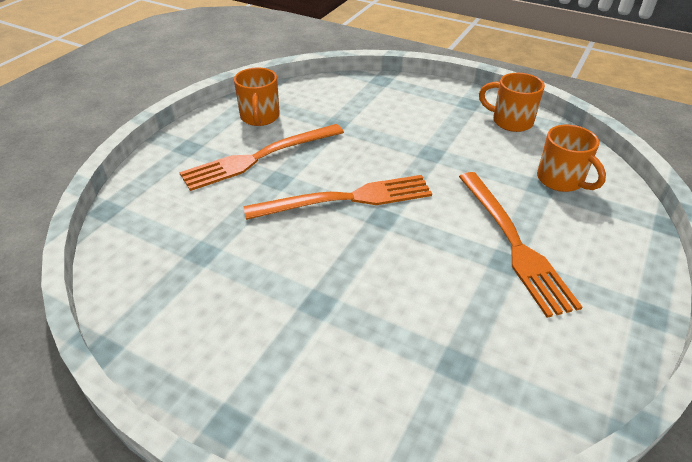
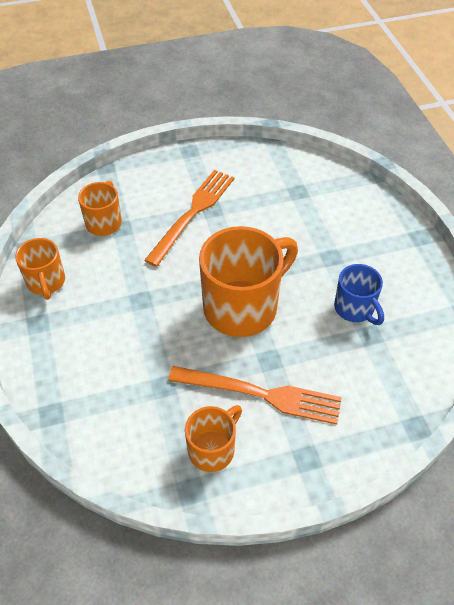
camera: 135 degrees left, 10 degrees up
(238, 265) = (355, 309): none -> blue mug
(346, 199) = (243, 306): orange fork -> orange mug

